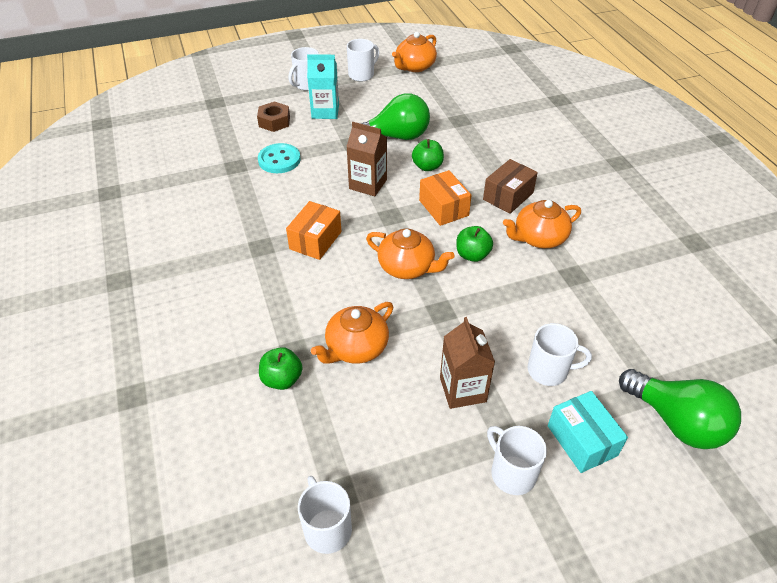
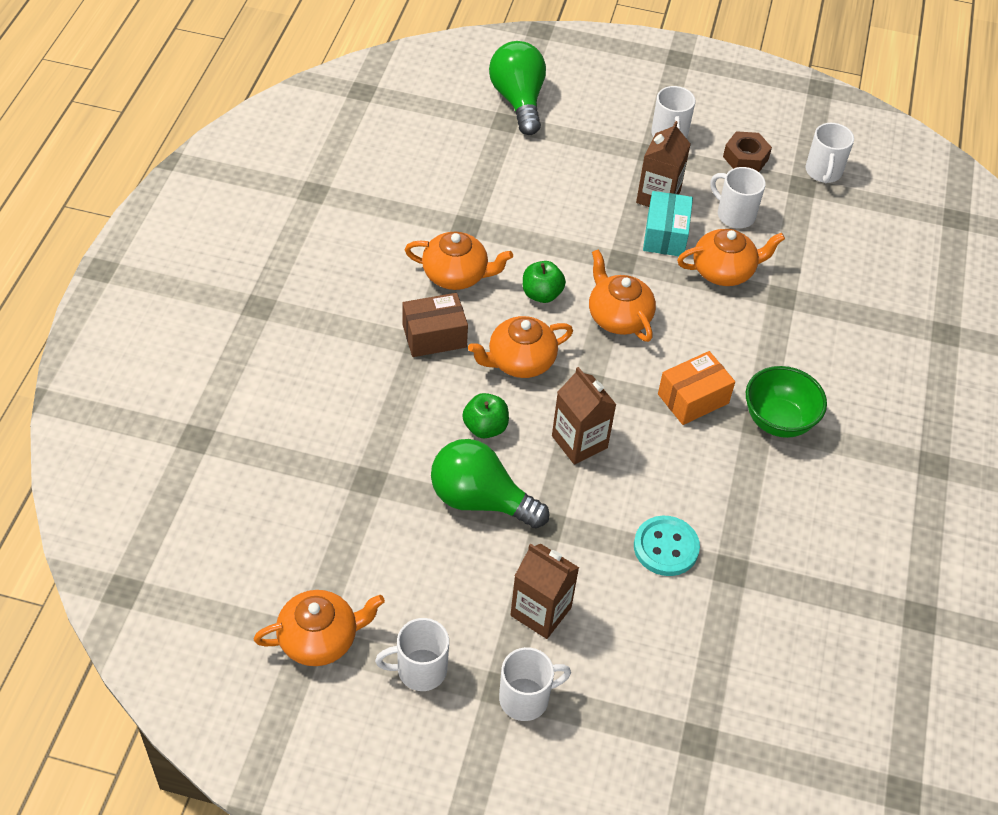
camera: 150 degrees left, 5 degrees up
(248, 255) = (778, 420): none -> green bowl
(274, 121) = (629, 633): brown nut -> brown nut (745, 158)
(282, 379) = (805, 279): green apple -> none
(325, 111) = (540, 611): turquoise carton -> brown carton
(443, 208) = (520, 361): orange box -> orange teapot
(549, 370) = (575, 173): white mug -> white mug (734, 215)
(582, 440) = (599, 126): turquoise box -> turquoise box (665, 235)

